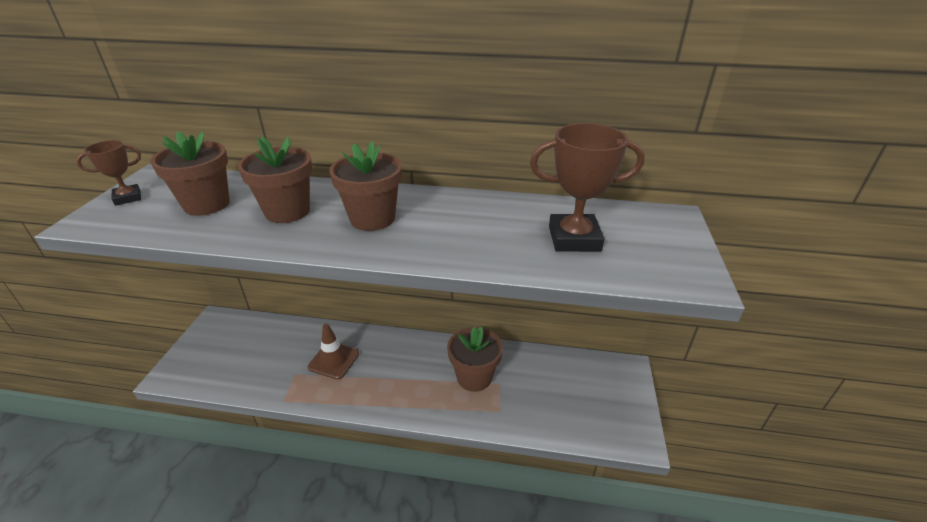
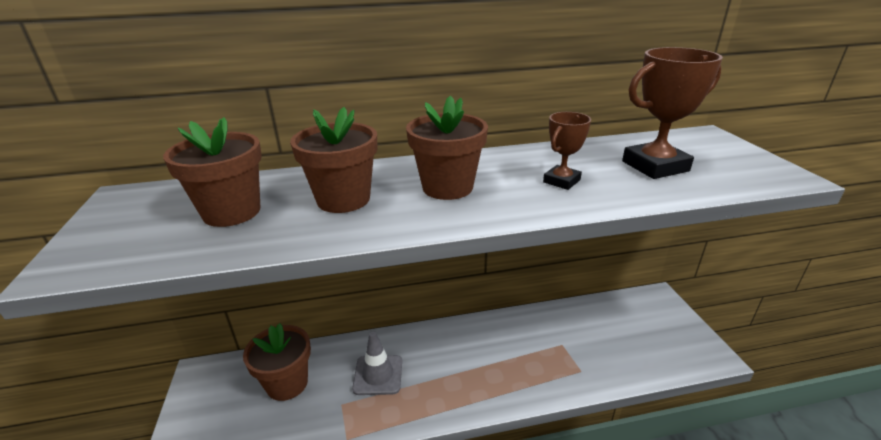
camera: 20 degrees left, 5 degrees down
(128, 198) = (108, 226): brown trophy -> brown trophy (561, 181)
(334, 360) = (378, 375): brown traffic cone -> grey traffic cone
(474, 377) = (534, 346): brown flower pot -> brown flower pot (287, 383)

